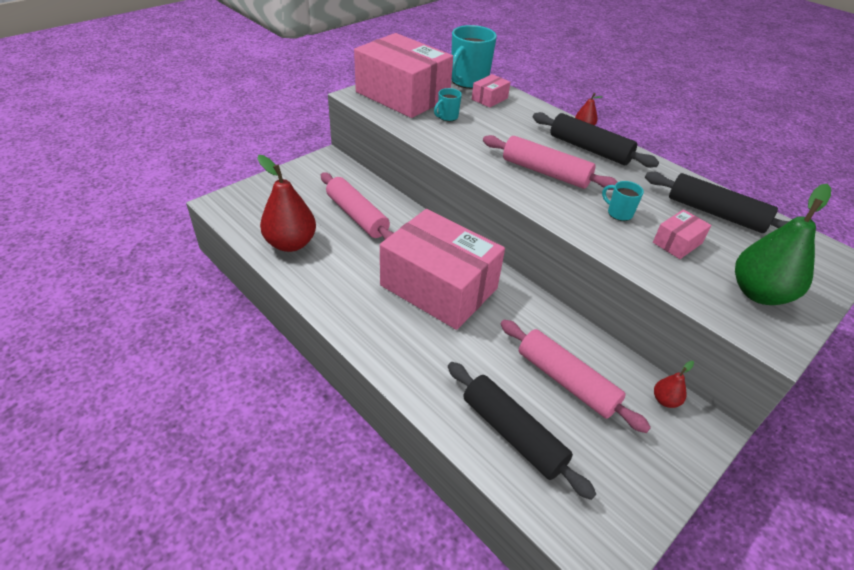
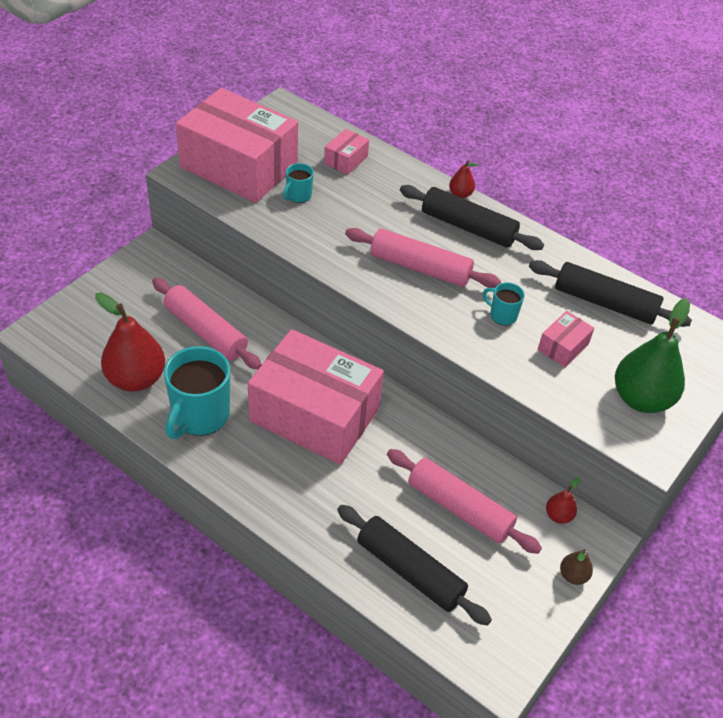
camera: 10 degrees left, 5 degrees up
(468, 81) = (316, 133): turquoise mug -> turquoise mug (199, 416)
(682, 461) = (573, 575): none -> brown pear

